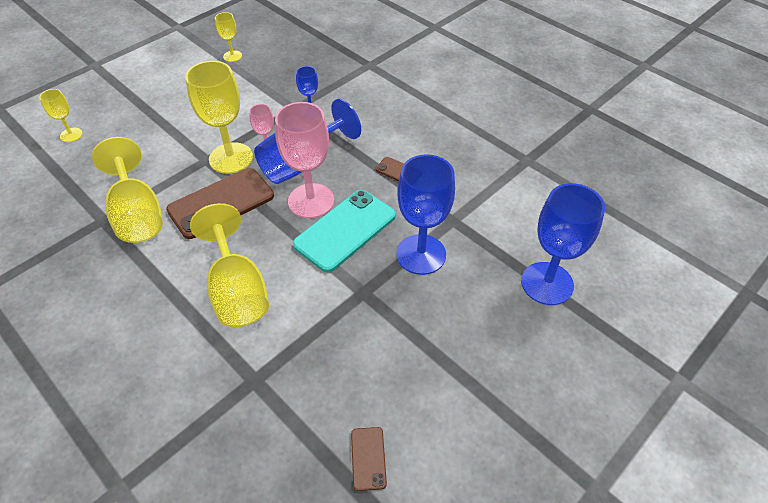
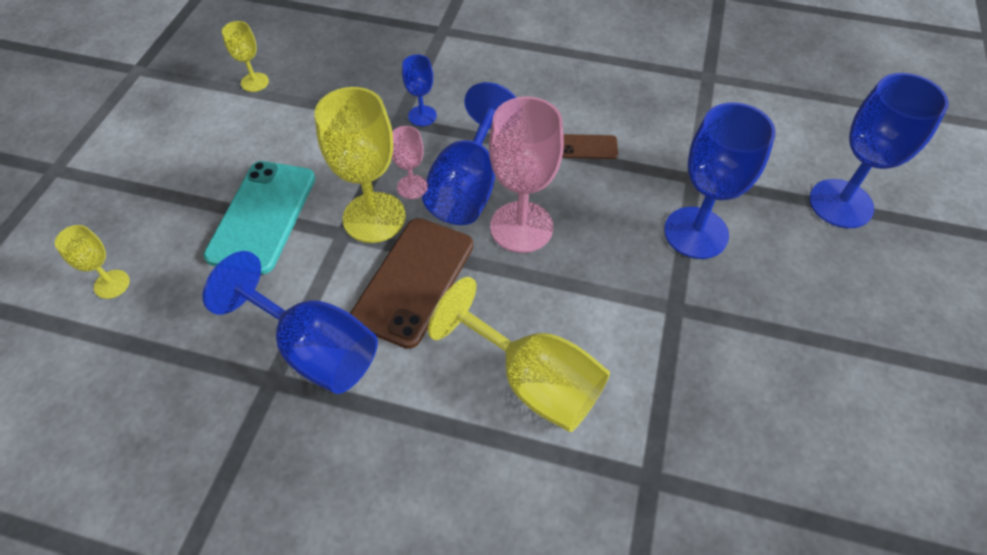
camera: 30 degrees left, 5 degrees up
(137, 214) = (314, 349): yellow goblet -> blue goblet
(345, 230) = (591, 244): turquoise phone -> turquoise phone (262, 216)
(368, 458) = (844, 492): brown phone -> none

